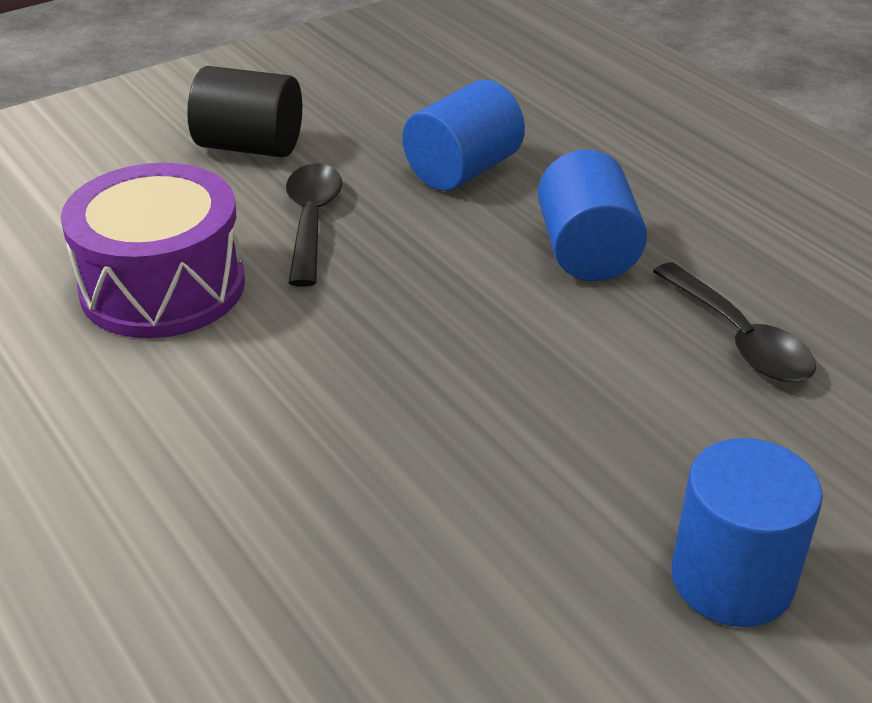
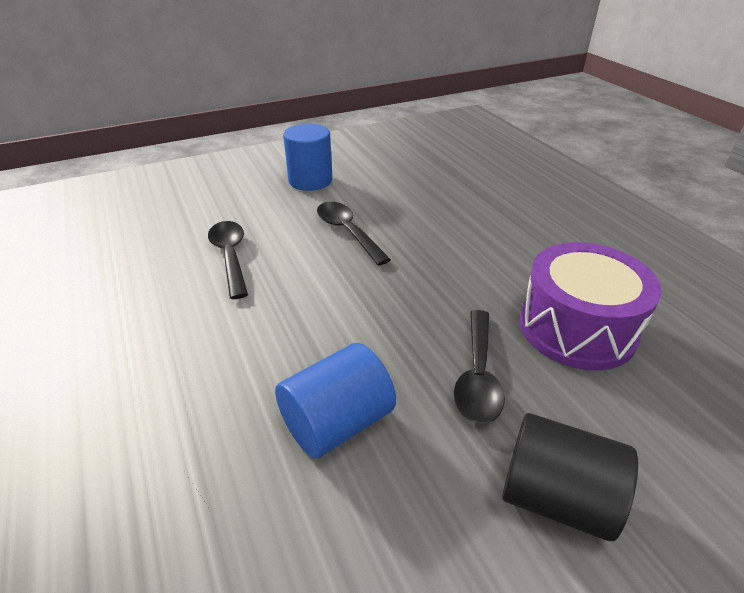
camera: 170 degrees left, 0 degrees up
(557, 417) = (347, 232): none -> black spoon
(586, 252) = (278, 321): blue cylinder -> none

